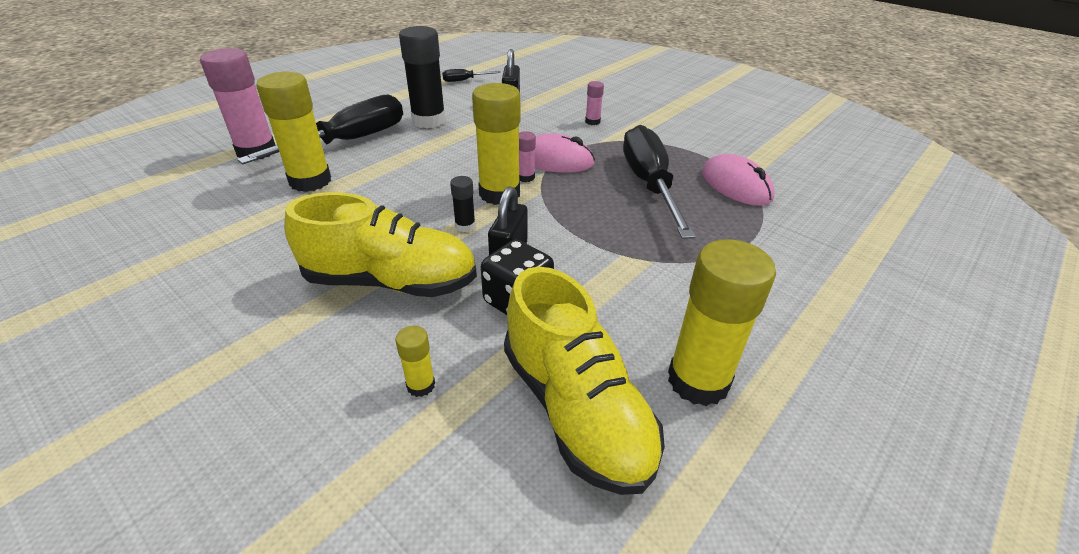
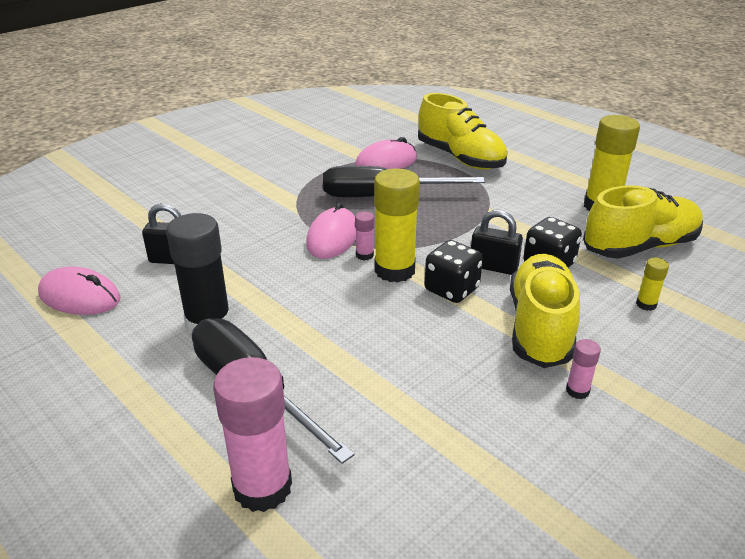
camera: 85 degrees left, 5 degrees down
(310, 181) = (359, 410): yellow glue stick -> none
(464, 80) = (80, 297): black screwdriver -> pink mouse
(465, 226) = (451, 289): black glue stick -> black dice
(592, 122) = (250, 212): pink glue stick -> pink glue stick (577, 391)
(787, 241) = (460, 158): none -> yellow shoe

